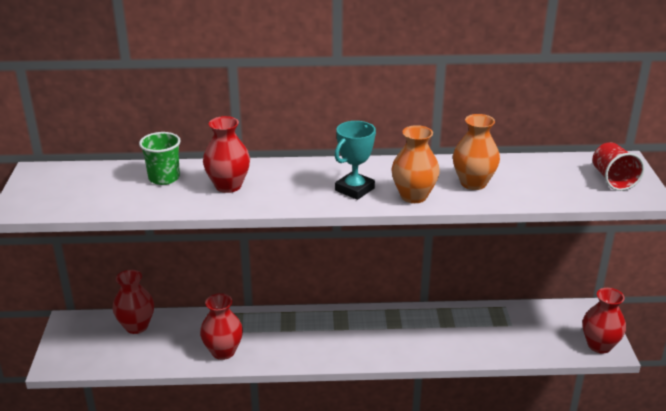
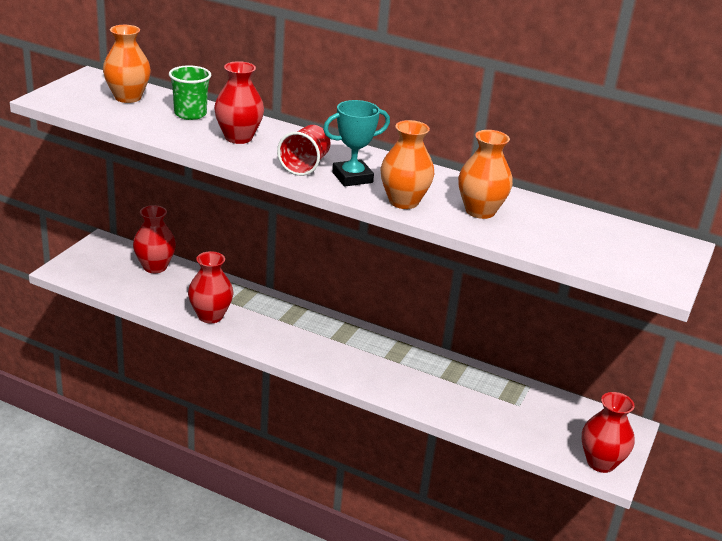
camera: 25 degrees right, 0 degrees up
(92, 181) = (128, 97): none -> orange vase
(613, 180) = (643, 258): red cup -> red cup (305, 165)

